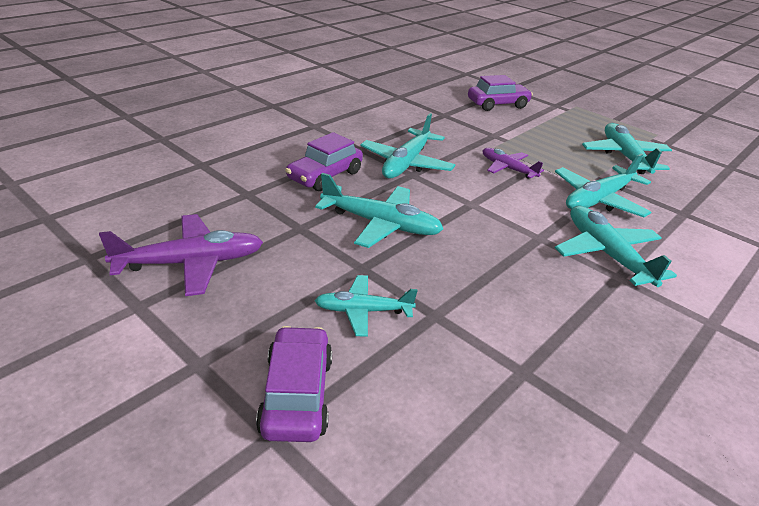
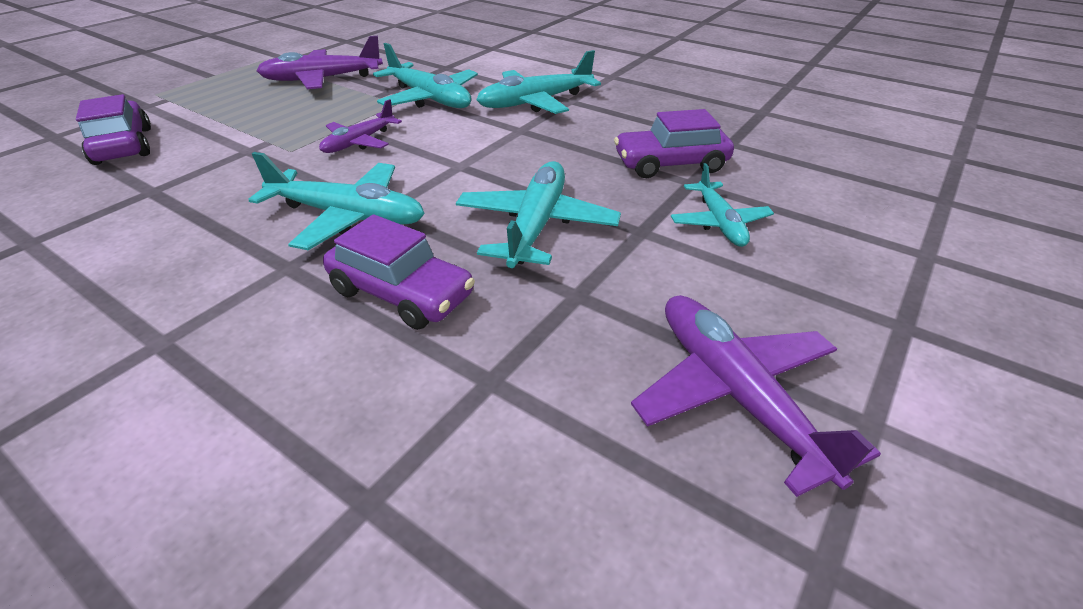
camera: 95 degrees left, 5 degrees up
(296, 395) = (870, 248): purple car -> purple car (670, 164)
(624, 157) = (323, 79): turquoise plane -> purple plane

